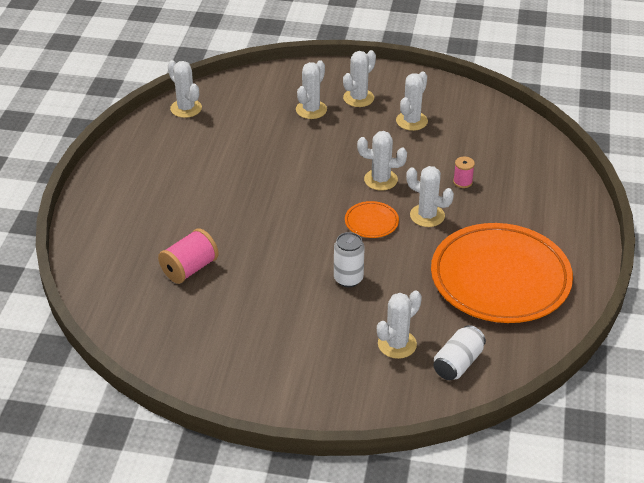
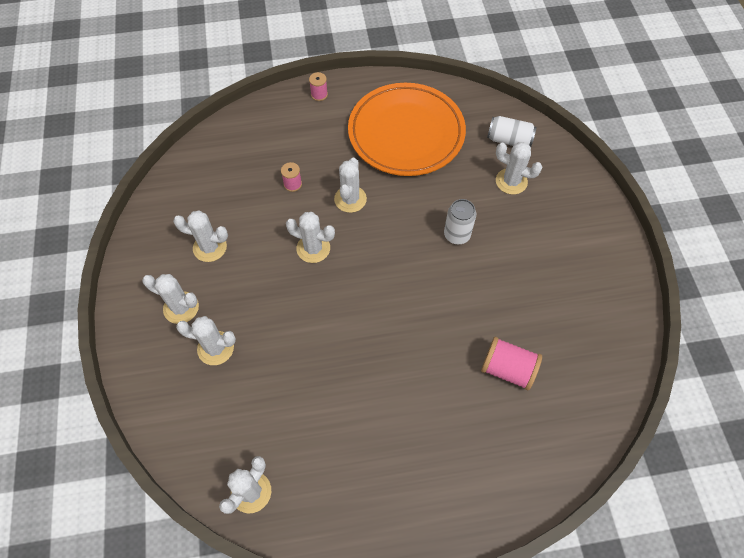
camera: 110 degrees left, 20 degrees up
(371, 222) = (376, 239): orange plate -> none
(380, 180) = (313, 248): white cactus -> white cactus turned 60 degrees counterclockwise
(582, 225) = (319, 94): none -> pink spool

